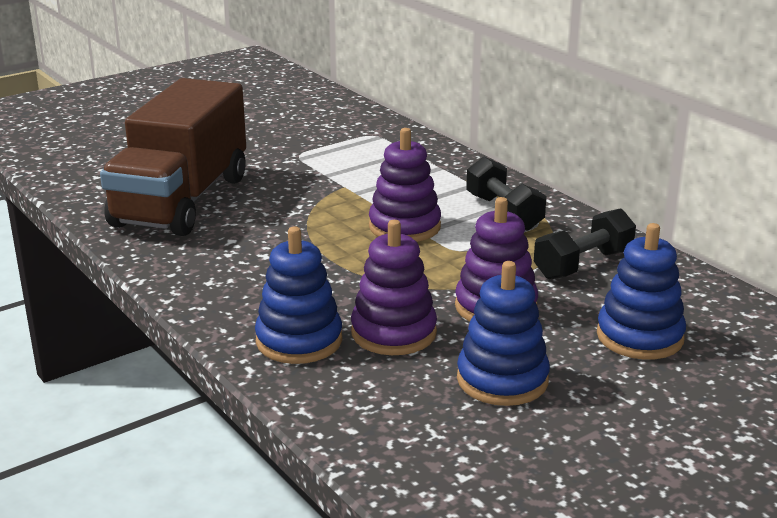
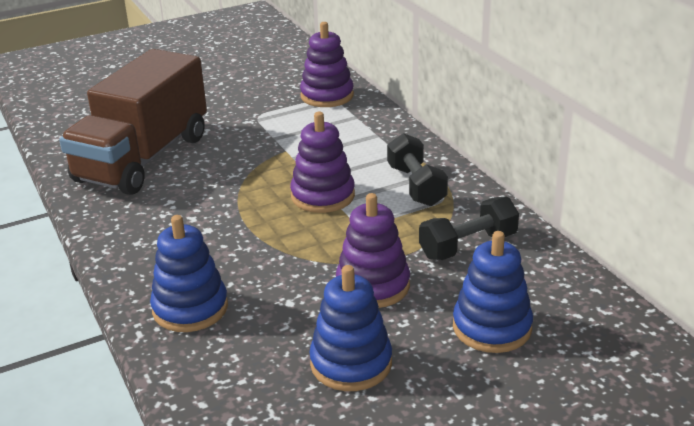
camera: 10 degrees right, 5 degrees up
(393, 333) = (274, 306): purple stacking toy -> purple stacking toy (327, 96)

